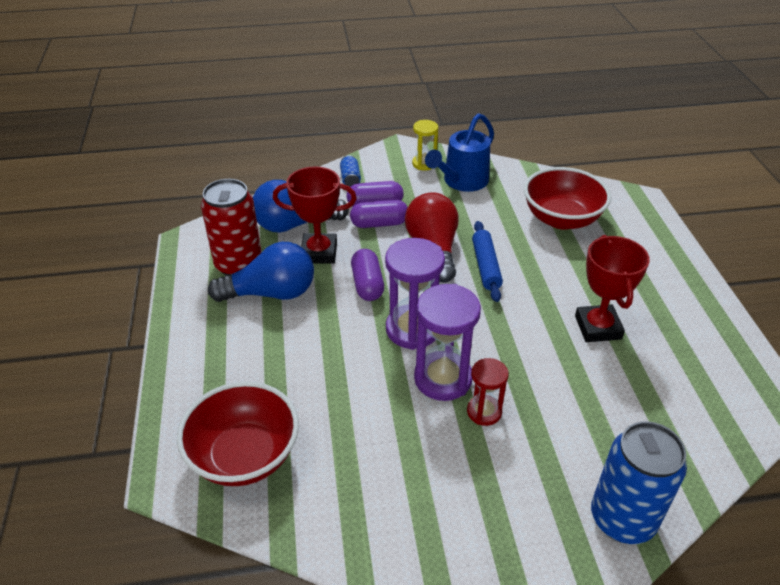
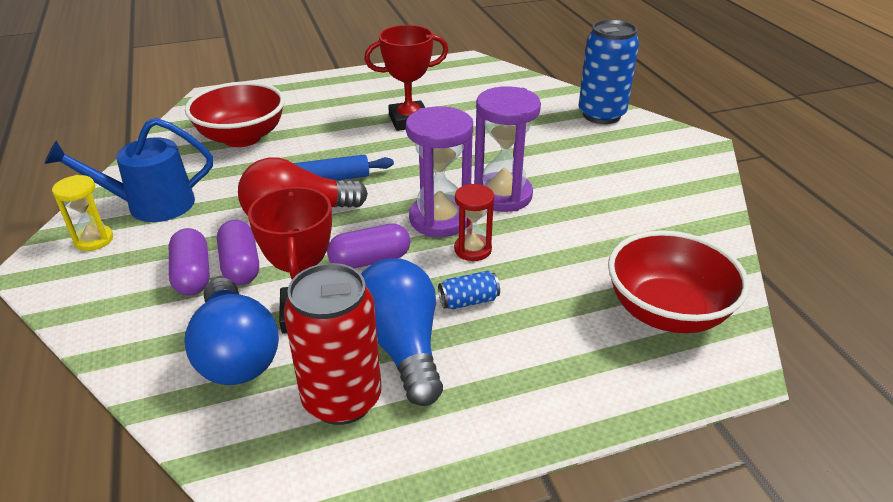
camera: 100 degrees left, 5 degrees down
(350, 179) = (115, 310): blue can -> blue can (468, 301)
(461, 181) = (151, 205): blue watering can -> blue watering can turned 135 degrees clockwise
(484, 412) = (533, 172): red hourglass -> red hourglass (472, 249)

